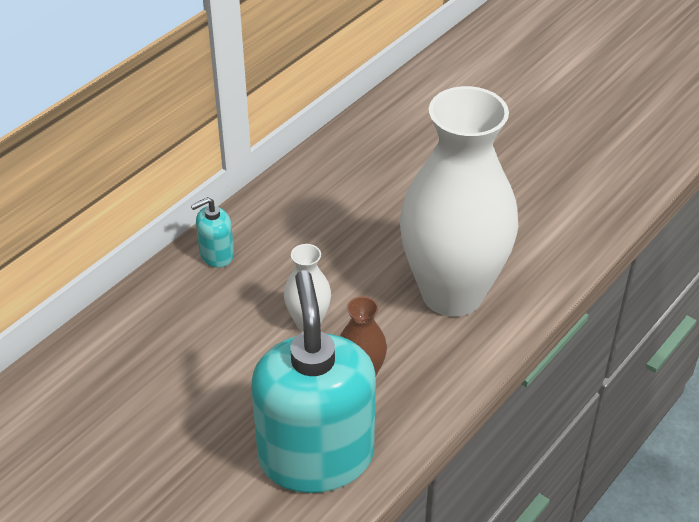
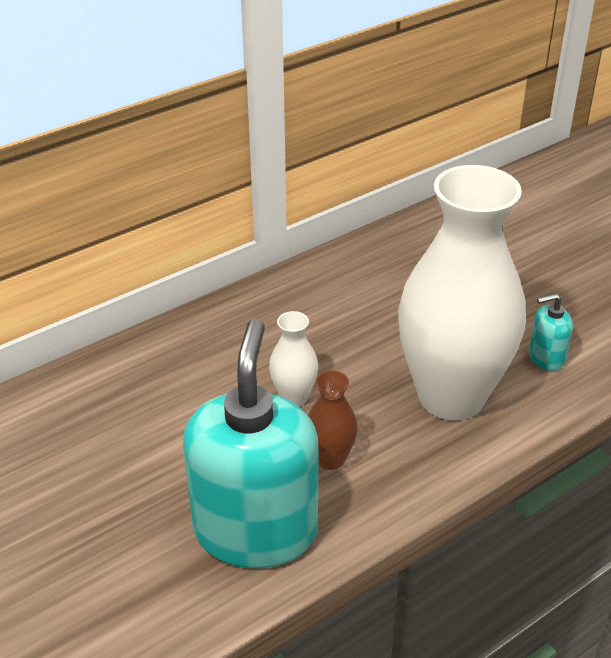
camera: 15 degrees right, 5 degrees down
(216, 254) = (227, 319): turquoise soap dispenser -> turquoise soap dispenser (546, 357)

